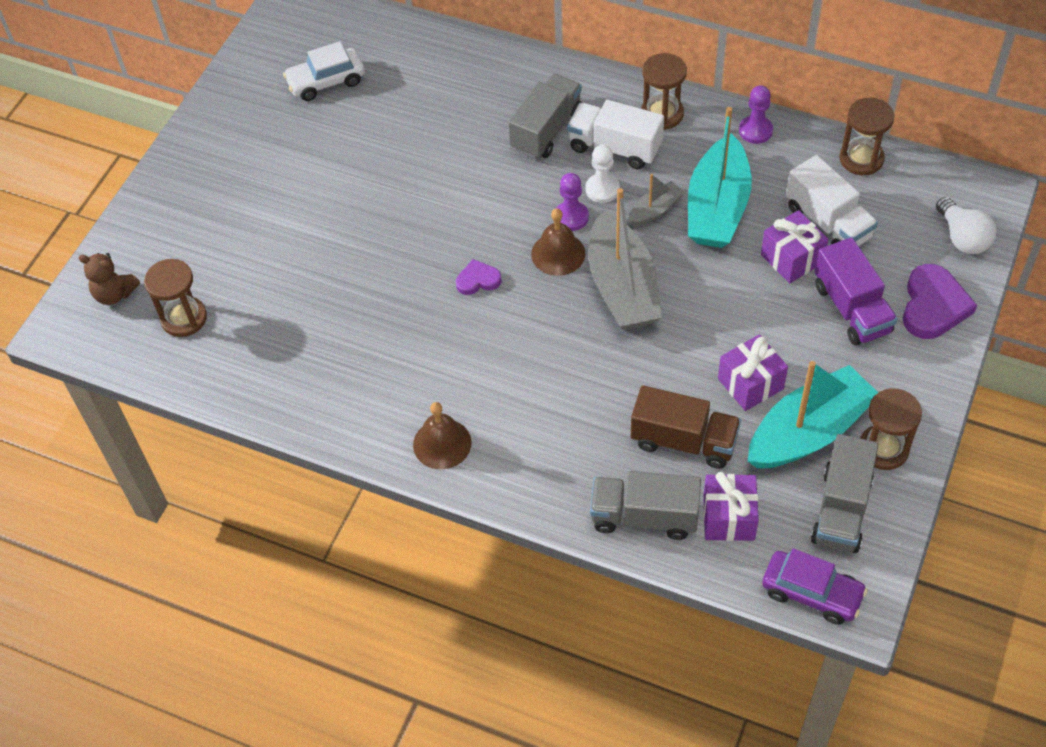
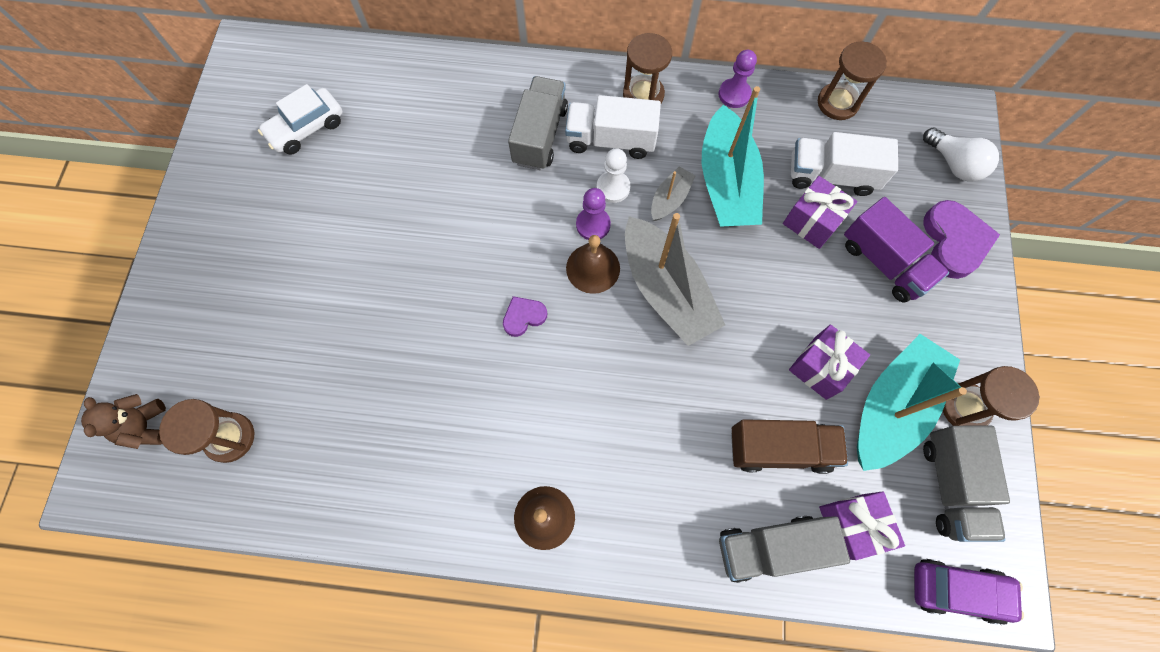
camera: 20 degrees left, 15 degrees up
(114, 294) = (145, 427): brown teddy bear -> brown teddy bear turned 75 degrees clockwise
(828, 222) = (831, 176): white truck -> white truck turned 150 degrees clockwise

